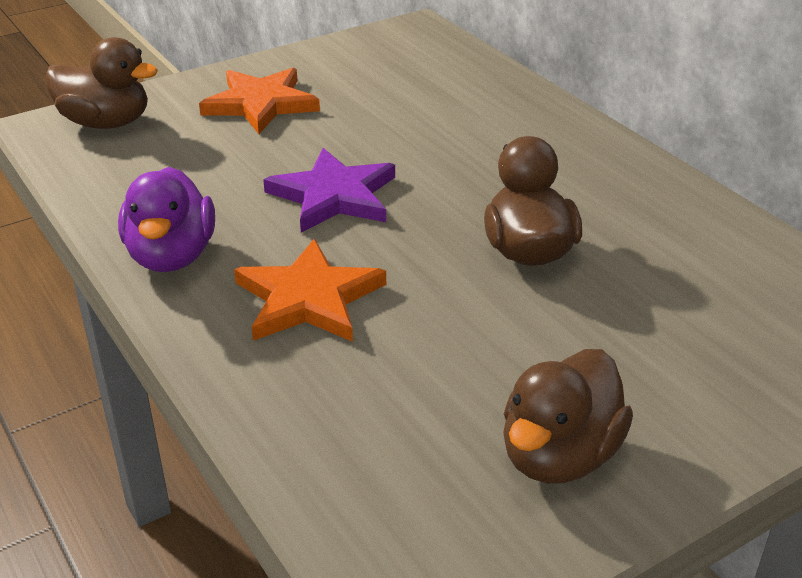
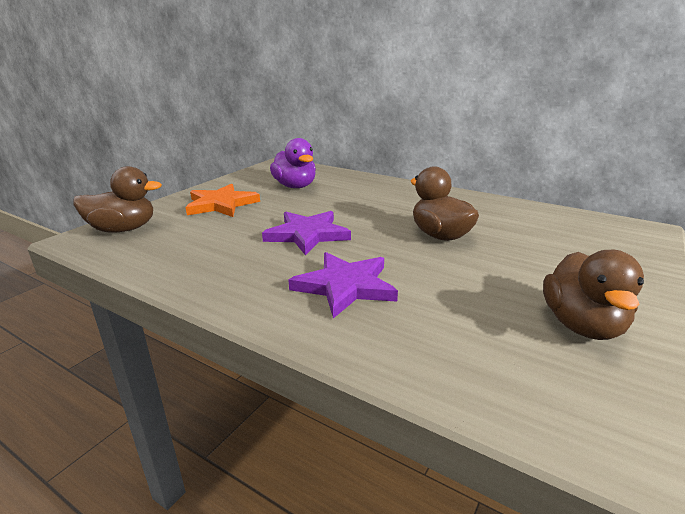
camera: 25 degrees left, 10 degrees down
(172, 256) = (230, 286): purple duck -> purple duck (295, 186)
(309, 299) = (345, 286): orange star -> purple star

